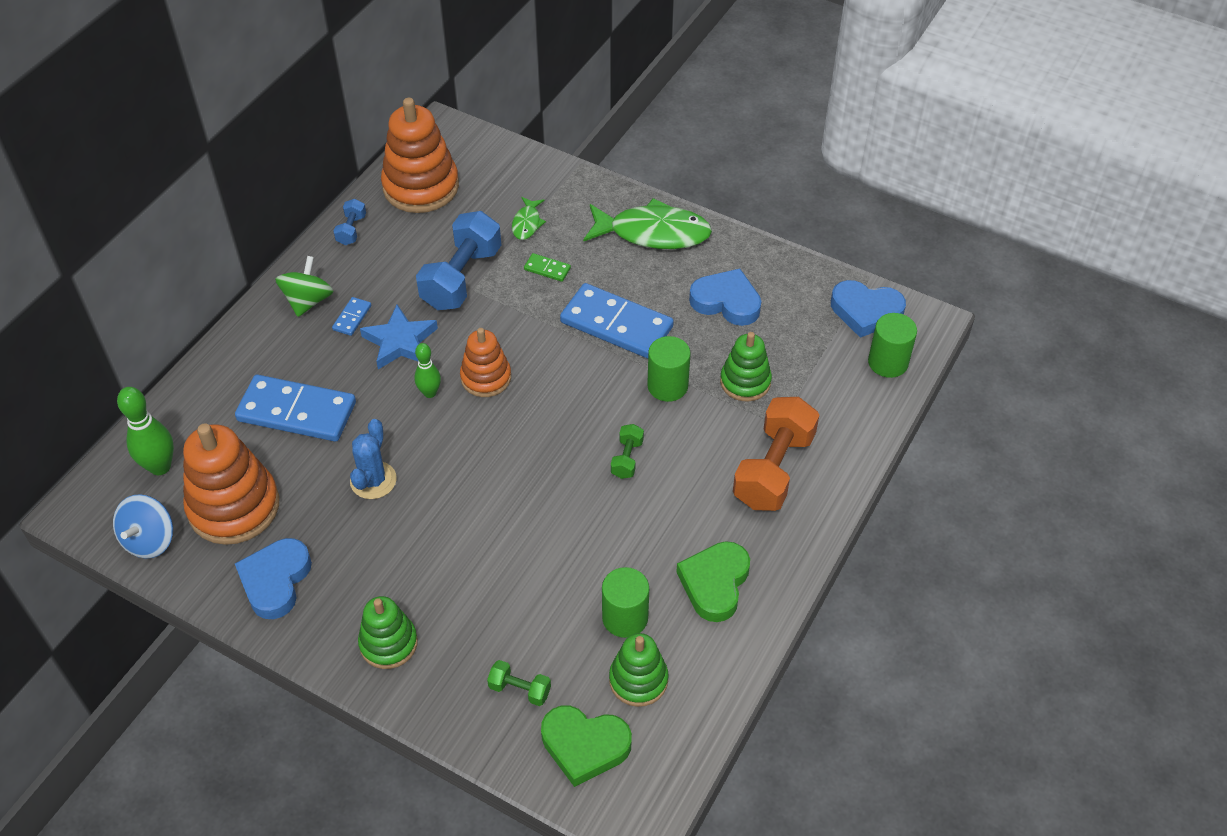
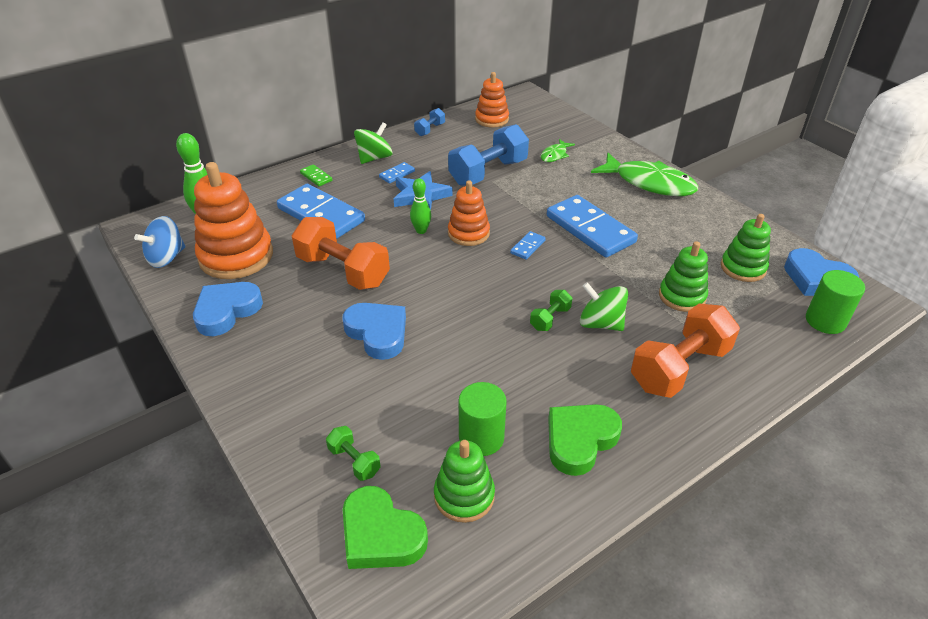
camera: 25 degrees right, 10 degrees down
(373, 480) = (343, 271): blue cactus -> orange dumbbell
(388, 643) = (274, 384): green stacking toy -> green stacking toy (743, 268)
(421, 187) = (492, 119): orange stacking toy -> orange stacking toy, size x0.60
(547, 269) = (554, 183): green domino -> green domino (316, 177)
(560, 373) = (527, 247): none -> blue domino
(667, 386) = (611, 280): green cylinder -> none
(679, 445) = (600, 323): none -> green spinning top
(726, 302) = (690, 239): blue heart -> blue heart (378, 333)

